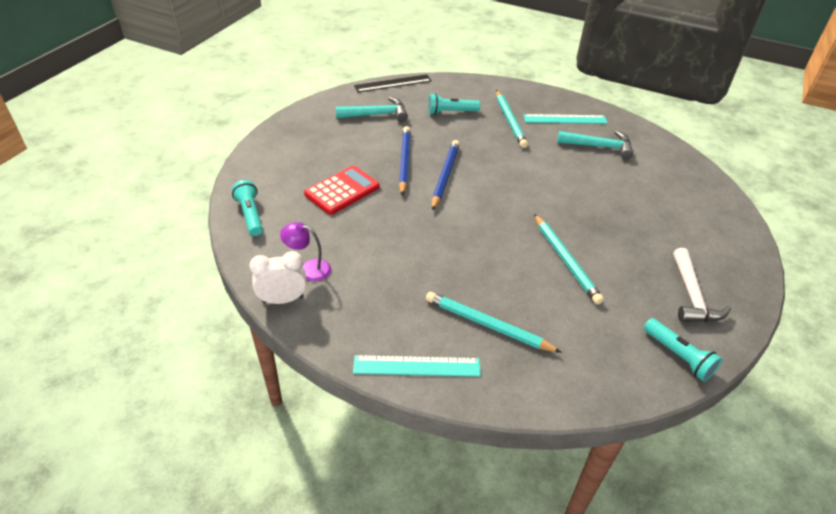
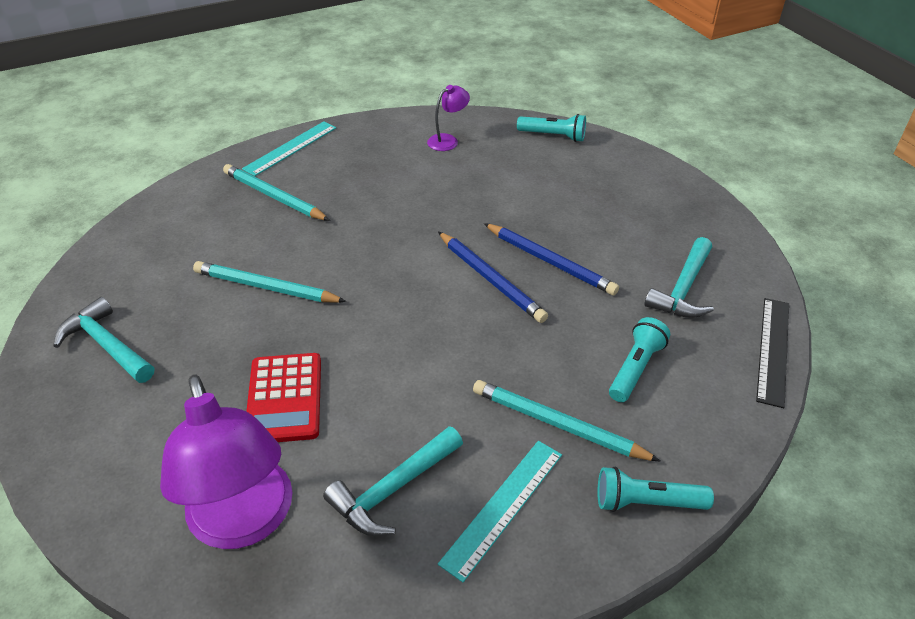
camera: 130 degrees right, 0 degrees up
(283, 300) = (428, 119): white clock -> none
(342, 191) = (538, 196): red calculator -> red calculator (284, 398)
(487, 325) = (274, 196): turquoise pencil -> turquoise pencil turned 120 degrees counterclockwise
(669, 175) = (245, 522): none -> purple lamp
(678, 356) = (92, 279): turquoise flashlight -> turquoise flashlight (646, 502)
(692, 296) = (107, 345): white hammer -> turquoise hammer

